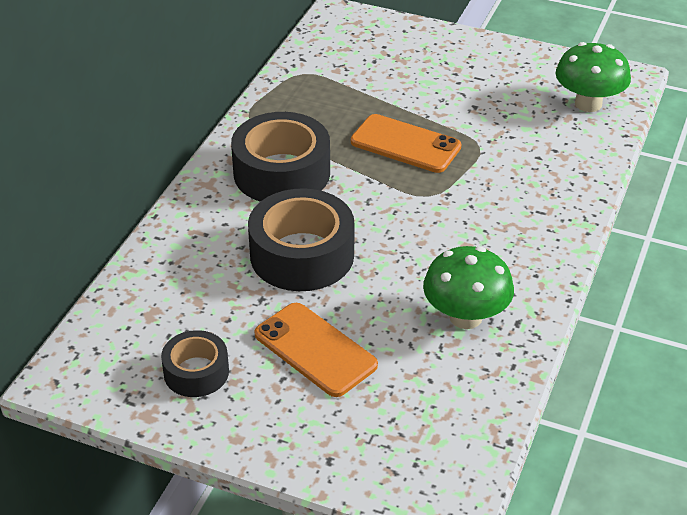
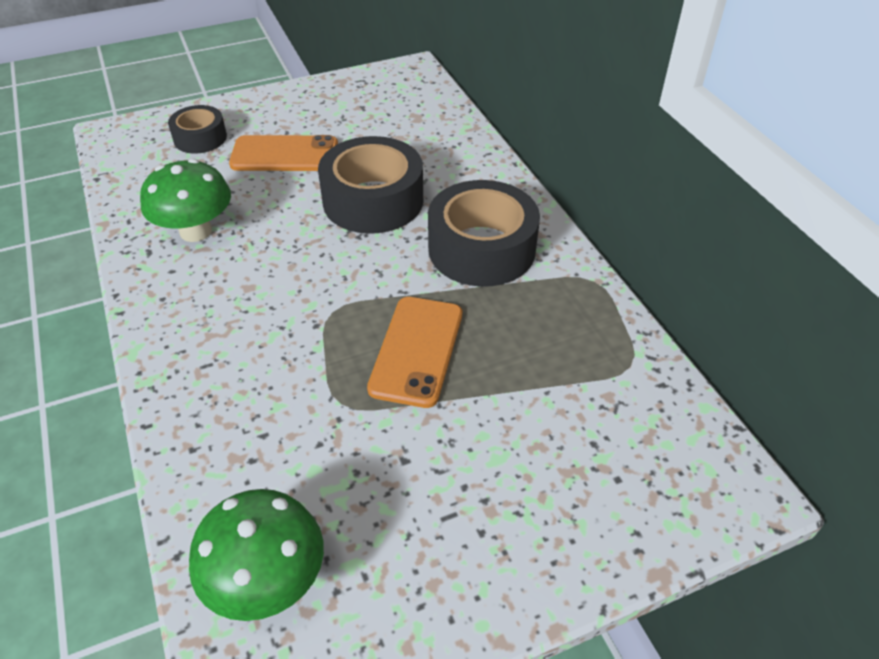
camera: 135 degrees right, 5 degrees up
(196, 372) = (343, 108): black tape -> black tape (200, 138)
(405, 144) = (417, 351): orange phone -> orange phone turned 60 degrees counterclockwise

